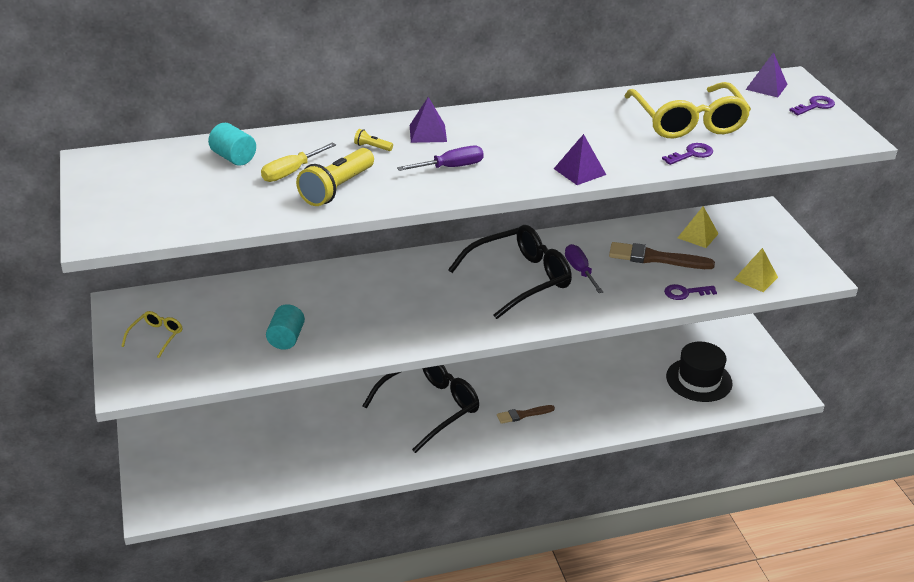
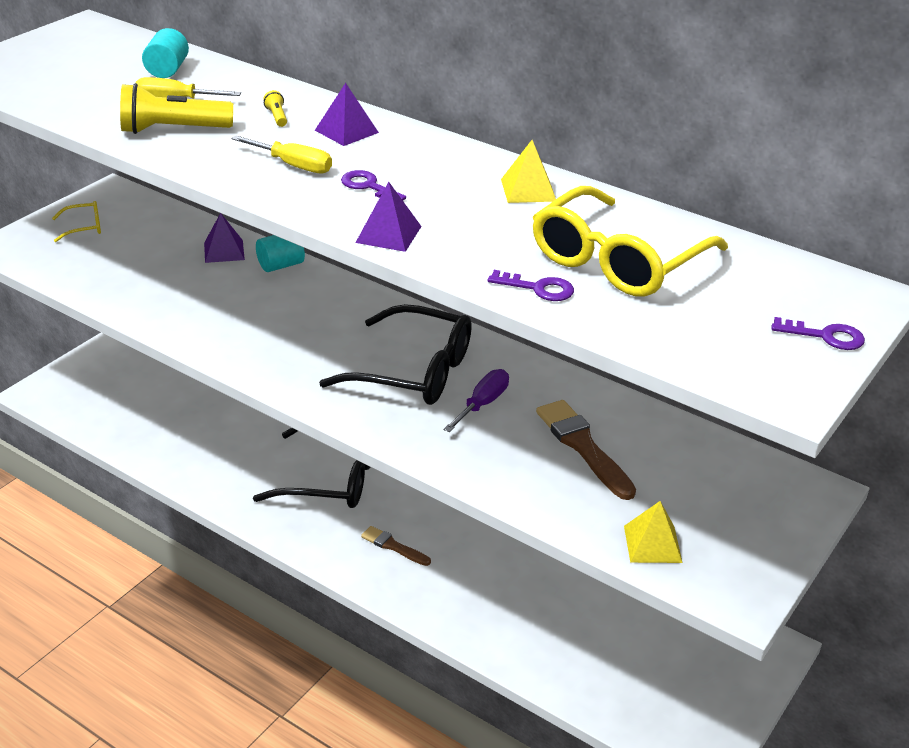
camera: 50 degrees right, 0 degrees up
(286, 338) = (151, 287): turquoise cylinder -> turquoise cylinder (281, 265)
(451, 167) = (293, 165): purple screwdriver -> yellow screwdriver
(685, 293) = (542, 498): purple key -> purple key (368, 186)
(697, 235) = (679, 460): yellow pyramid -> yellow pyramid (528, 190)
(699, 380) = (620, 660): black hat -> none
(766, 87) = (813, 284): purple pyramid -> purple pyramid (224, 251)

